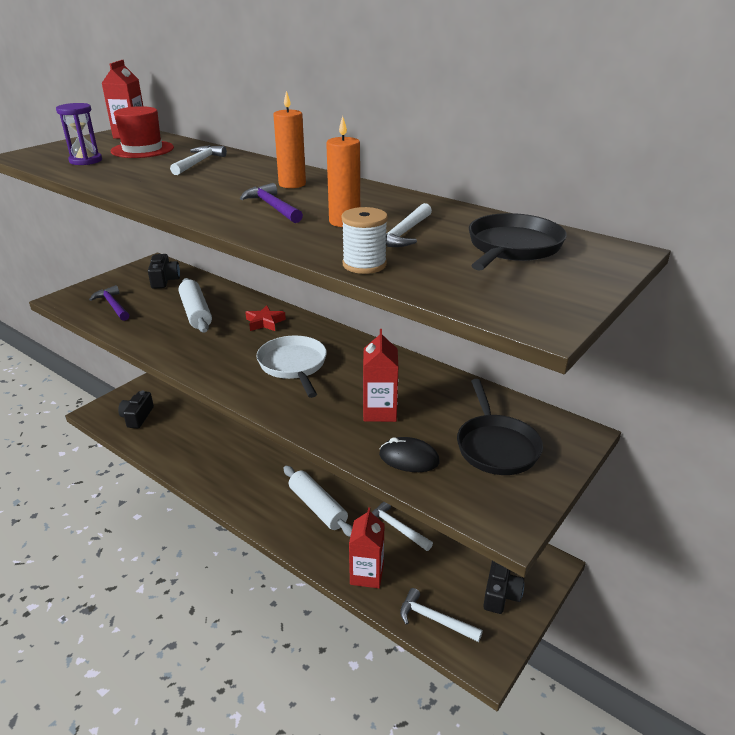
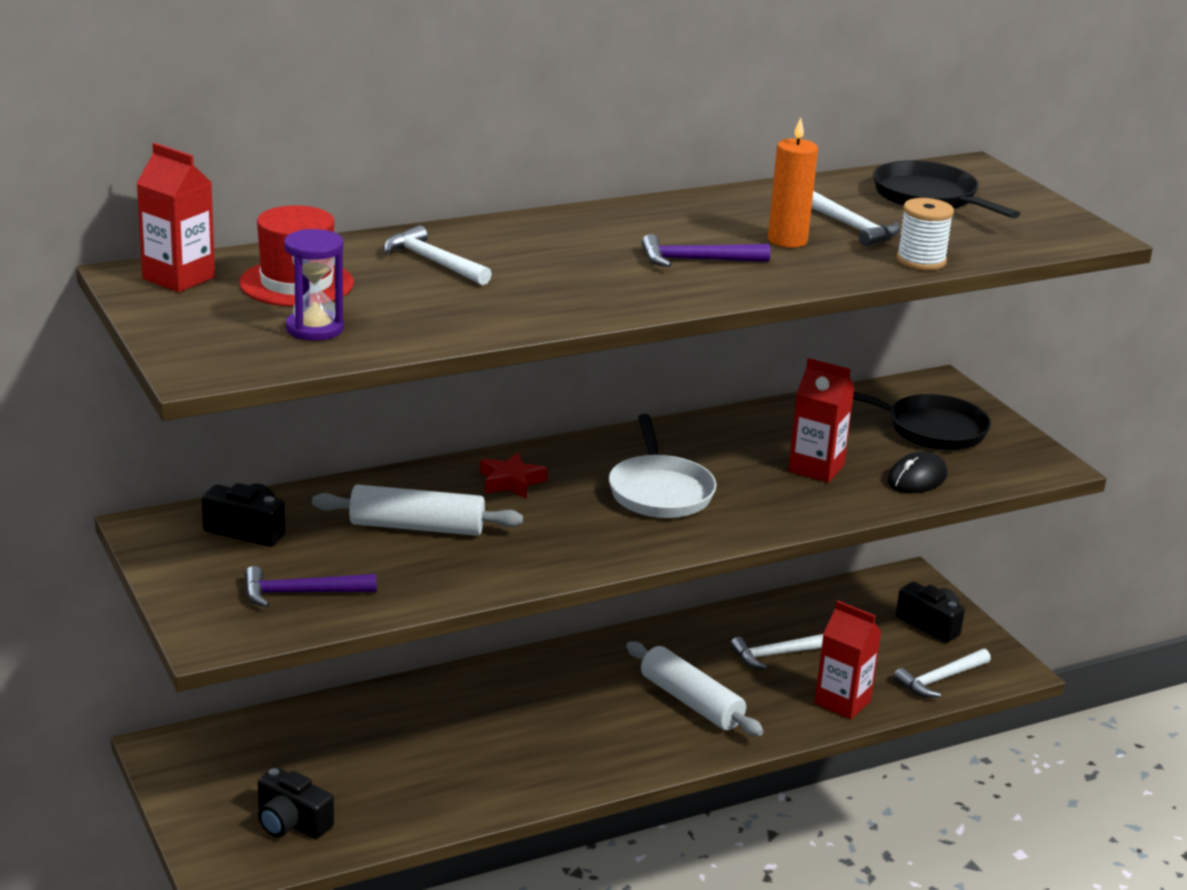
camera: 65 degrees left, 5 degrees down
(292, 184) = (614, 233): orange candle -> none
(293, 365) = (659, 491): white pan -> white pan turned 105 degrees counterclockwise
(317, 507) = (691, 702): white rolling pin -> white rolling pin turned 60 degrees clockwise

